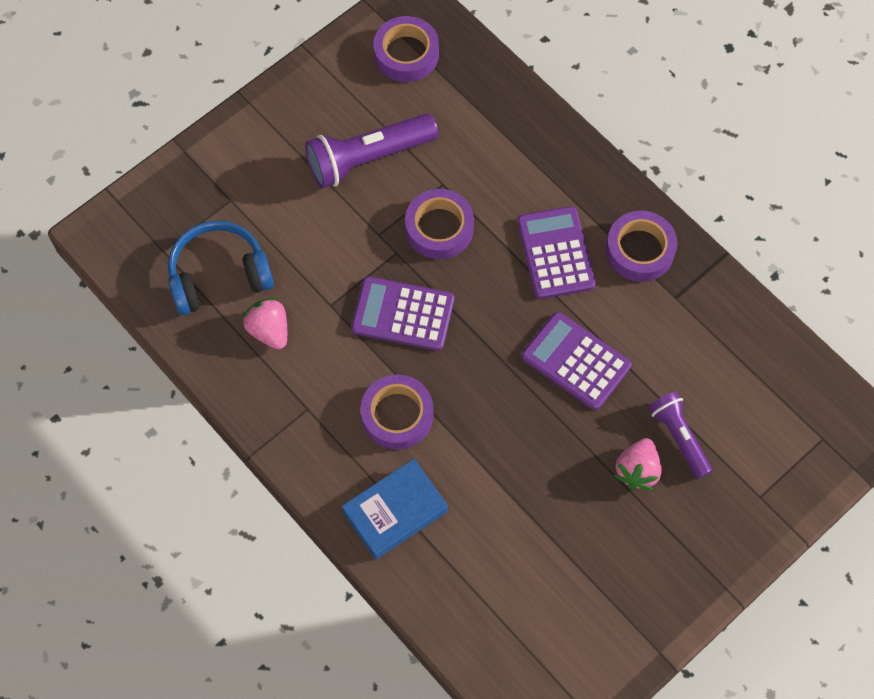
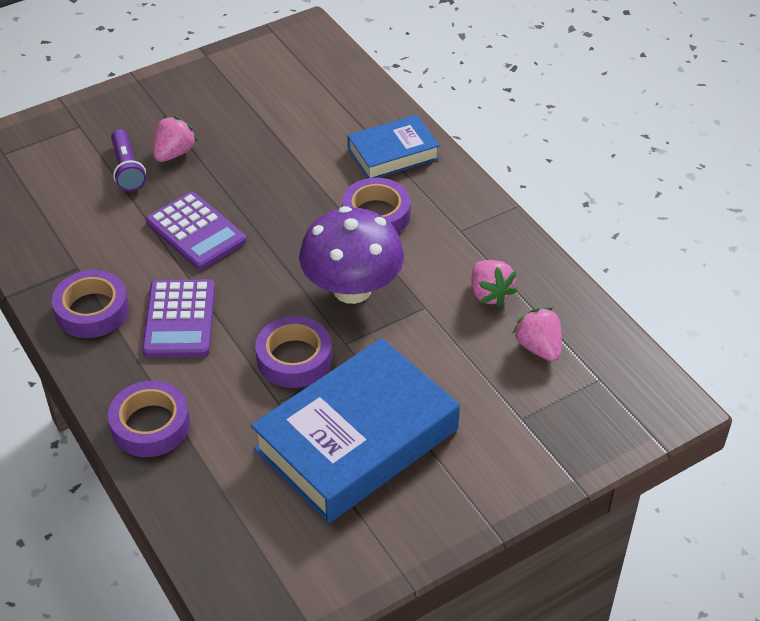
camera: 170 degrees left, 20 degrees down
(219, 275) = (538, 347): blue headphones -> pink strawberry
(368, 158) = (356, 439): purple flashlight -> blue book
(403, 314) = (352, 289): purple calculator -> purple mushroom
(406, 54) = (280, 556): purple tape -> purple tape (150, 425)

